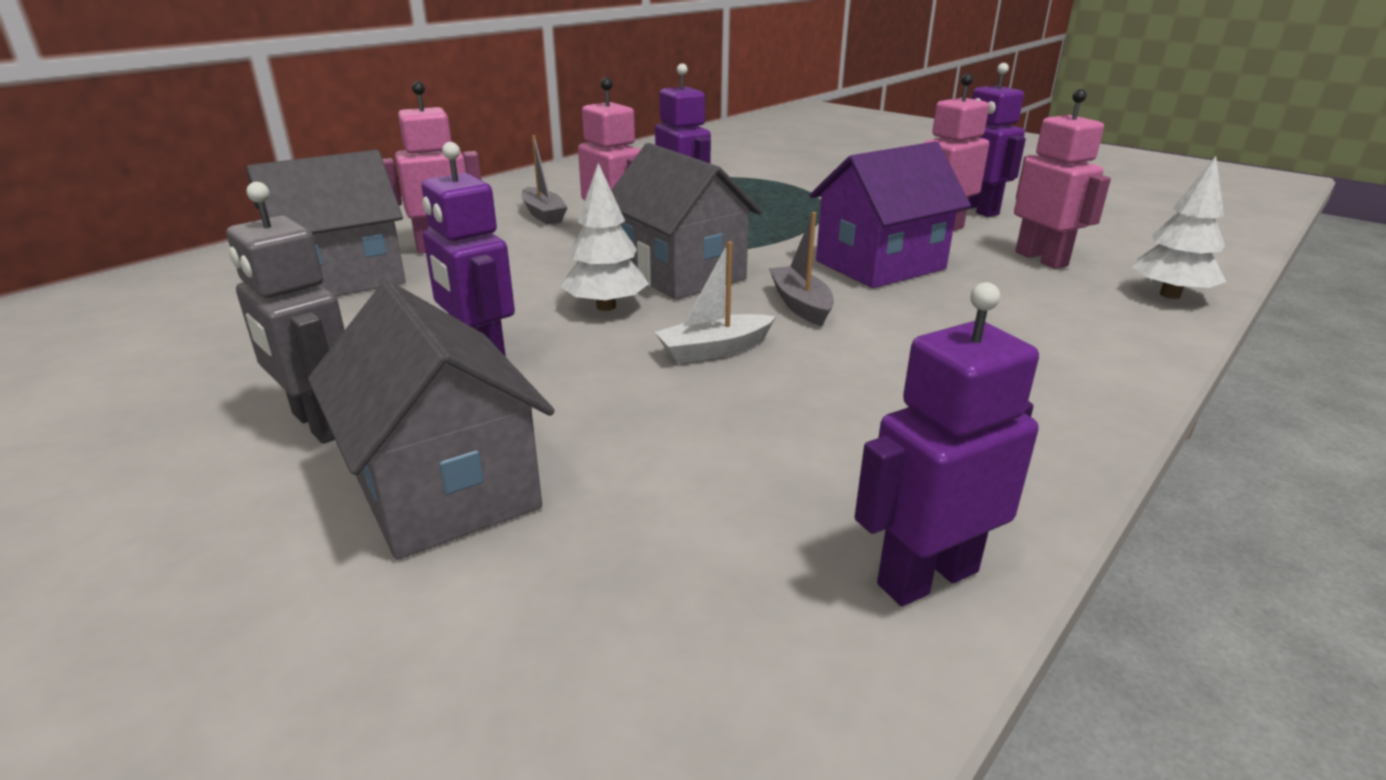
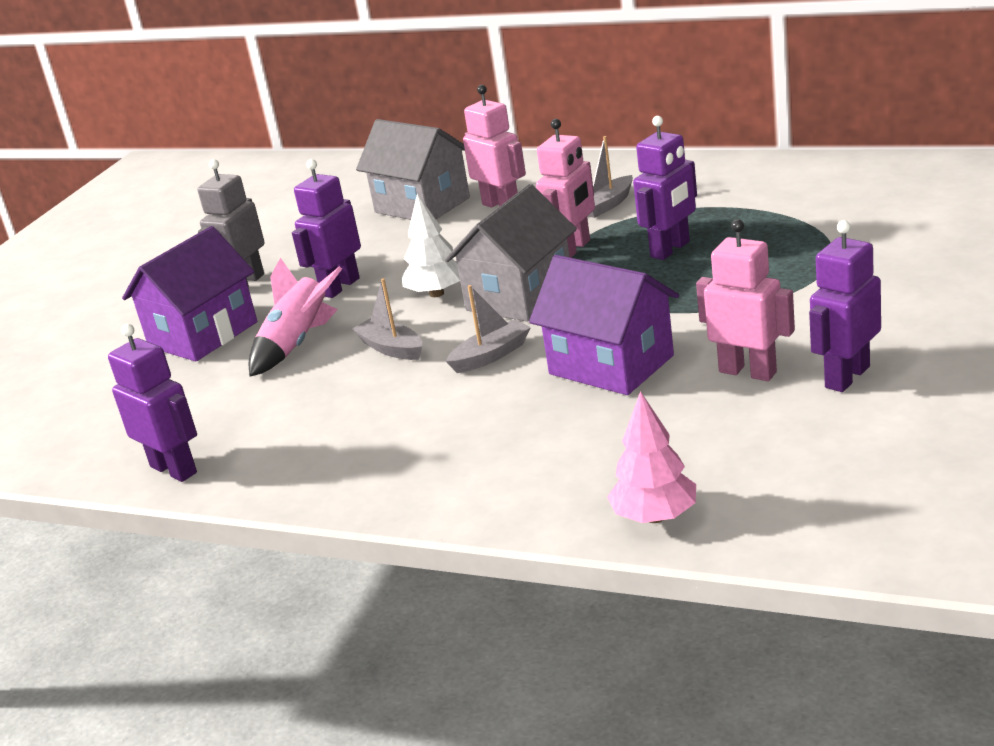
camera: 75 degrees right, 0 degrees up
(445, 488) = (203, 334): grey house -> purple house
(610, 407) = (298, 343): none -> pink rocket
(714, 350) = (391, 348): white boat -> grey boat
(1041, 259) = (704, 437): pink robot -> none
(1169, 295) = (654, 517): white tree -> pink tree

